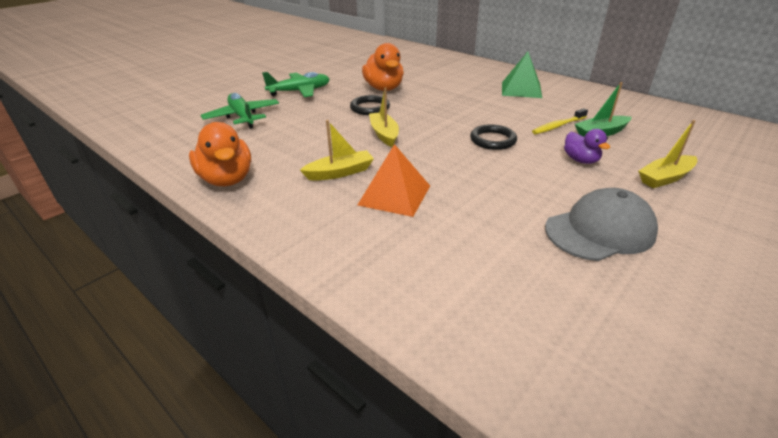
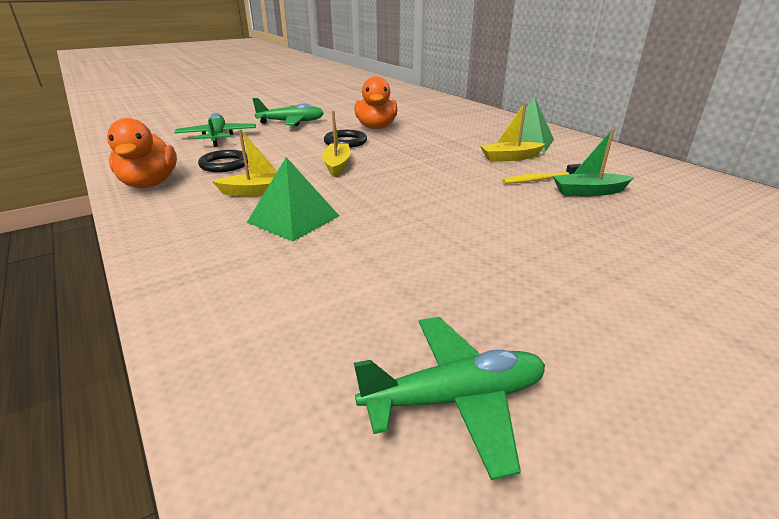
camera: 15 degrees right, 5 degrees down
(394, 195) = (293, 219): orange pyramid -> green pyramid
(493, 140) = (450, 184): black ring -> black ring (225, 164)
(580, 160) = (538, 215): purple duck -> none
(600, 230) = (498, 289): grey cap -> none
(635, 321) = (455, 399): none -> green plane
(665, 178) = (636, 248): yellow boat -> yellow boat (510, 158)

